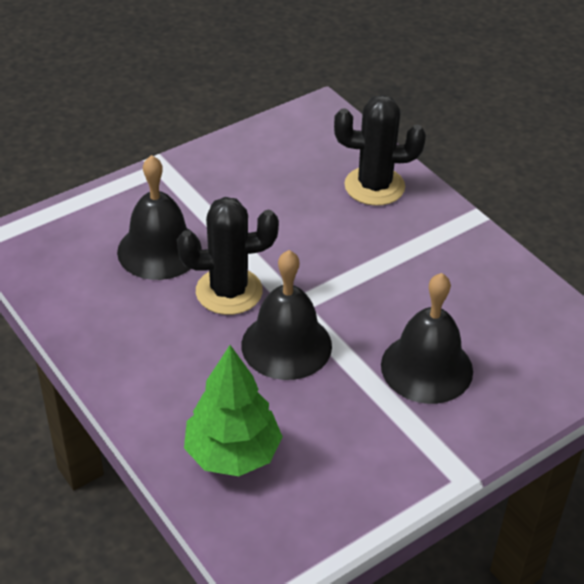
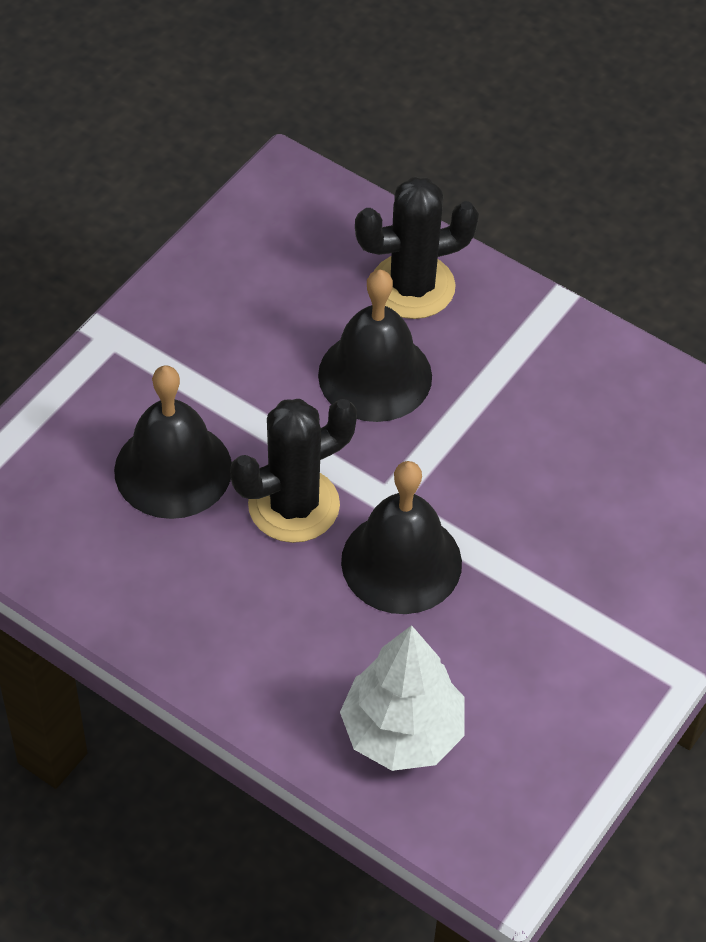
camera: 20 degrees left, 10 degrees up
(232, 454) = (402, 732): green tree -> white tree
(426, 367) = (585, 542): black bell -> black bell (375, 375)

